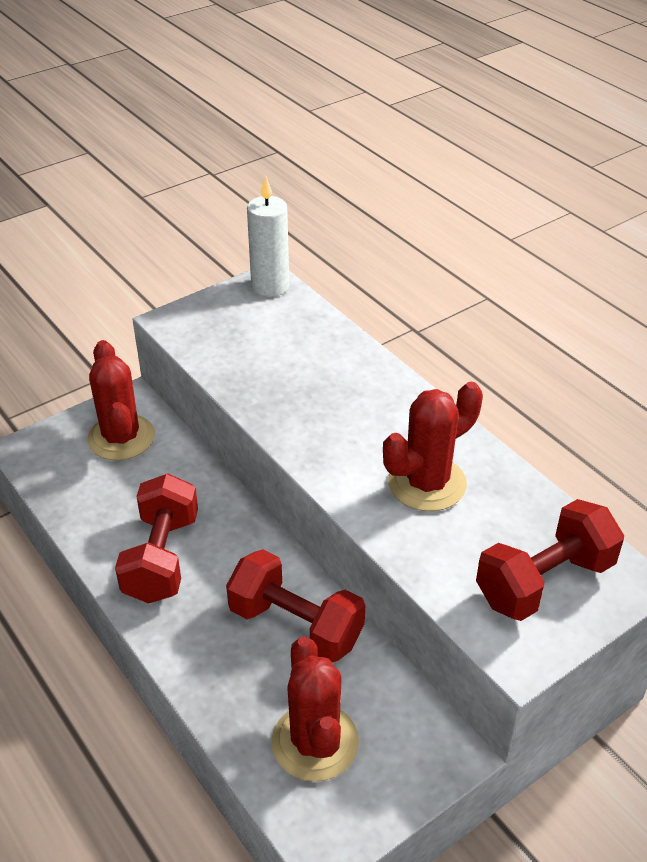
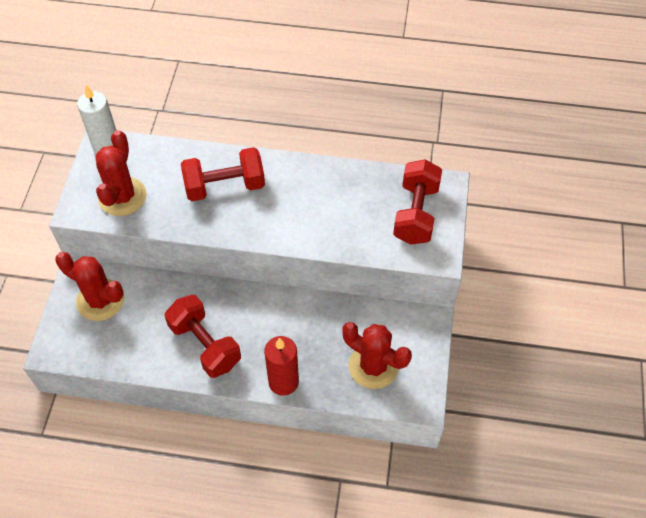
camera: 45 degrees left, 15 degrees up
(192, 666) = (283, 382): none -> red candle
(296, 625) = (307, 322): red dumbbell -> red dumbbell (225, 186)
(427, 483) = (318, 204): red cactus -> red cactus (122, 197)

